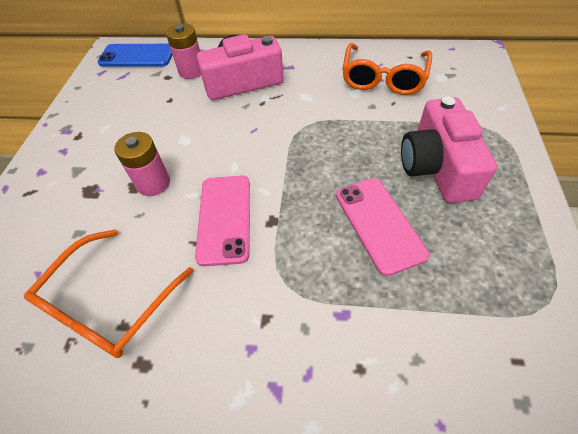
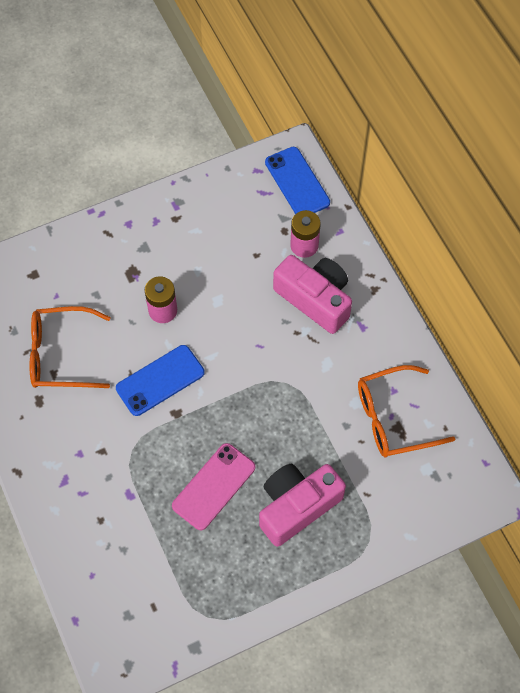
camera: 55 degrees right, 10 degrees up
(225, 218) = (160, 380): pink phone -> blue phone

